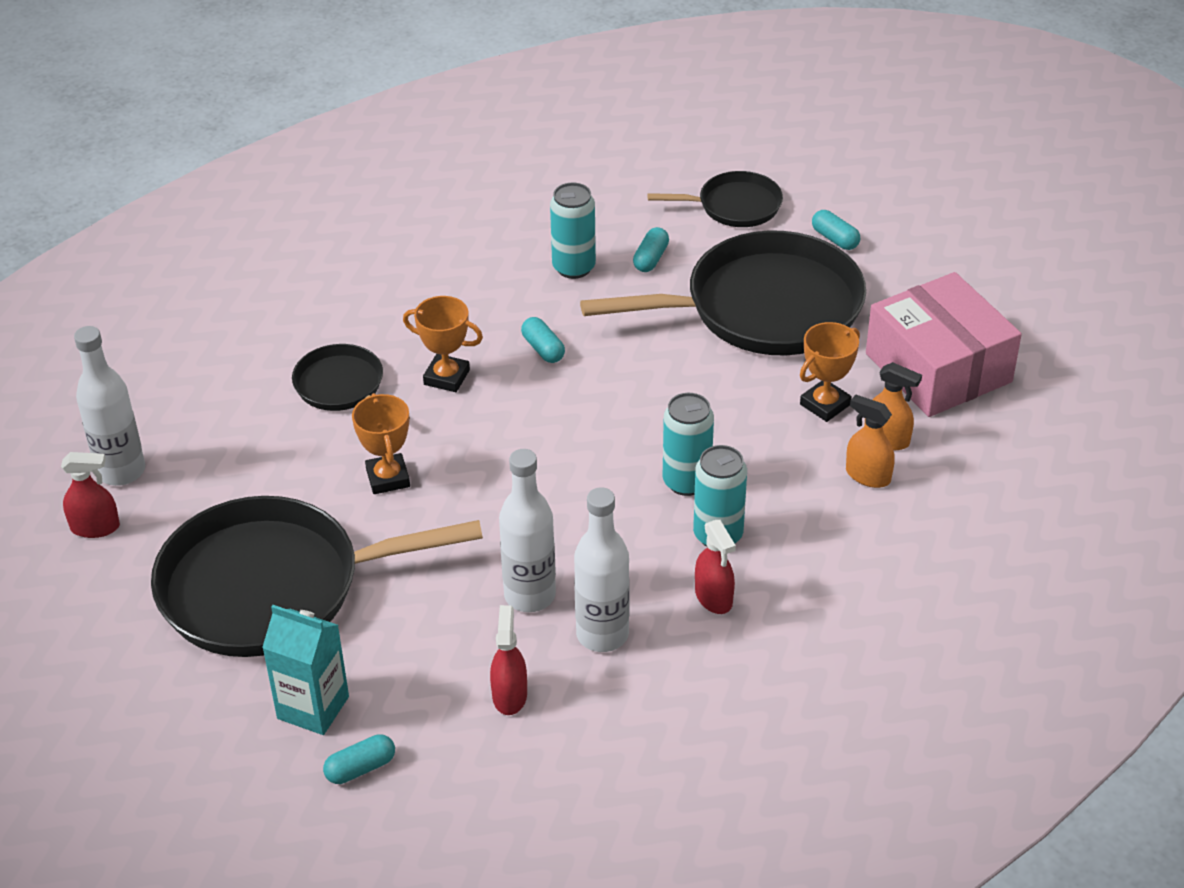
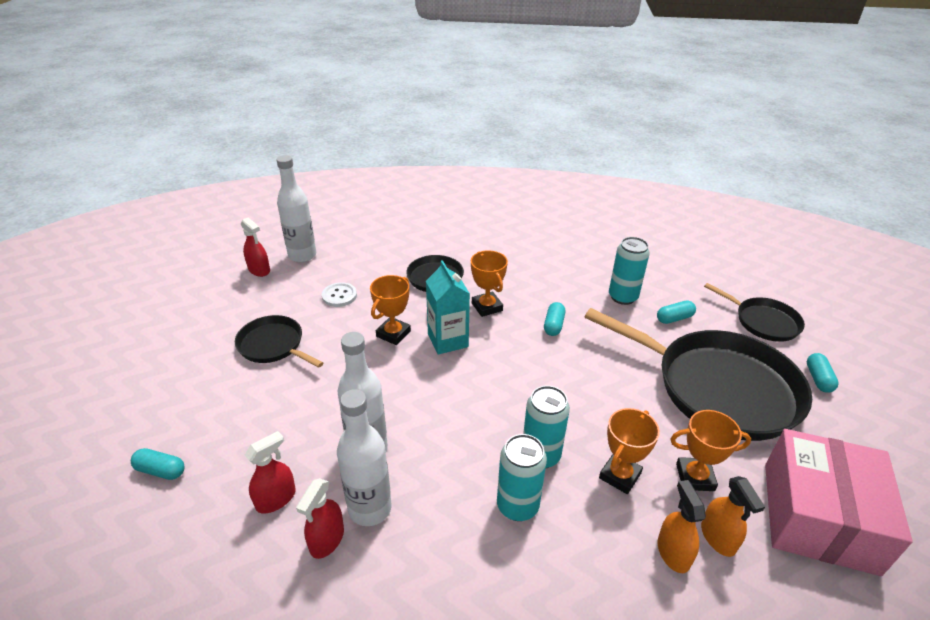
camera: 45 degrees right, 5 degrees down
(256, 483) = (339, 296): none -> white button
(271, 587) = (273, 345): black pan -> black pan, size x0.50
(313, 707) = (196, 418): turquoise carton -> turquoise carton (448, 340)
(713, 597) = (462, 546): red spray bottle -> red spray bottle (327, 540)
(768, 448) = (620, 475): none -> orange trophy

